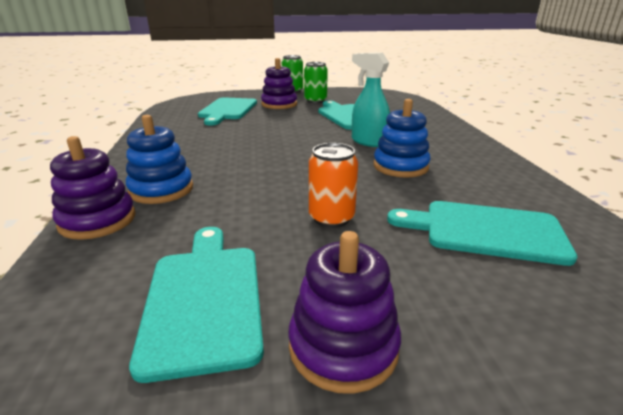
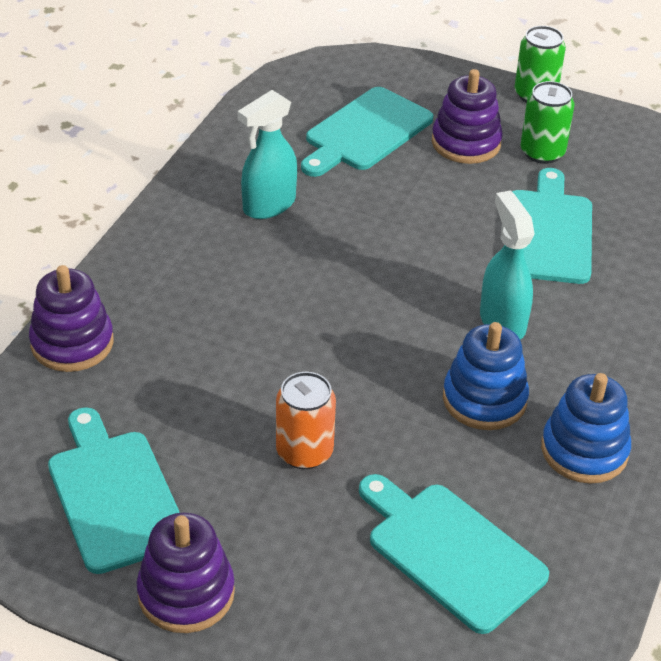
camera: 30 degrees right, 15 degrees up
(161, 189) = (158, 315): blue stacking toy -> blue stacking toy (584, 450)
(198, 137) = (268, 205): none -> turquoise spray bottle
(204, 298) = (114, 495): turquoise cutting board -> turquoise cutting board turned 45 degrees counterclockwise

